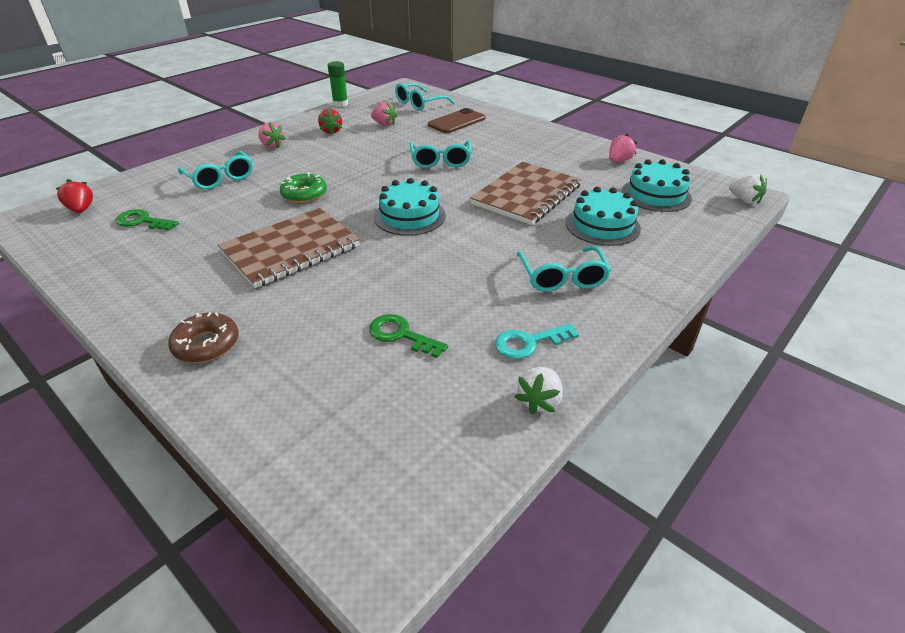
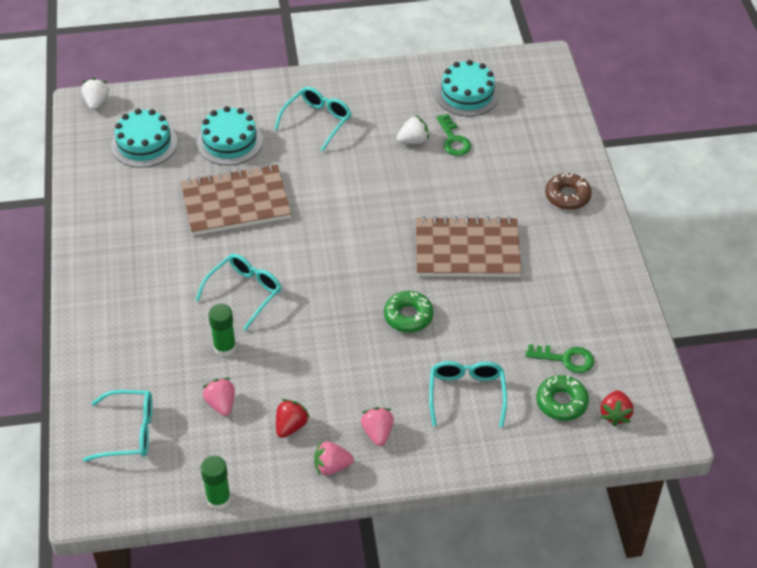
camera: 140 degrees left, 10 degrees up
(135, 200) = (561, 402): none -> green donut
(143, 221) = (565, 359): green key -> green key turned 45 degrees counterclockwise
(409, 216) = (350, 234): turquoise cake -> turquoise cake (467, 94)
(415, 139) = (225, 347): none -> green glue stick
(456, 121) = (142, 357): brown phone -> none
(529, 342) = (390, 97): turquoise key -> none
(539, 401) = (422, 71): white strawberry -> white strawberry (413, 140)
(619, 161) = (101, 195): pink strawberry -> pink strawberry (332, 466)

